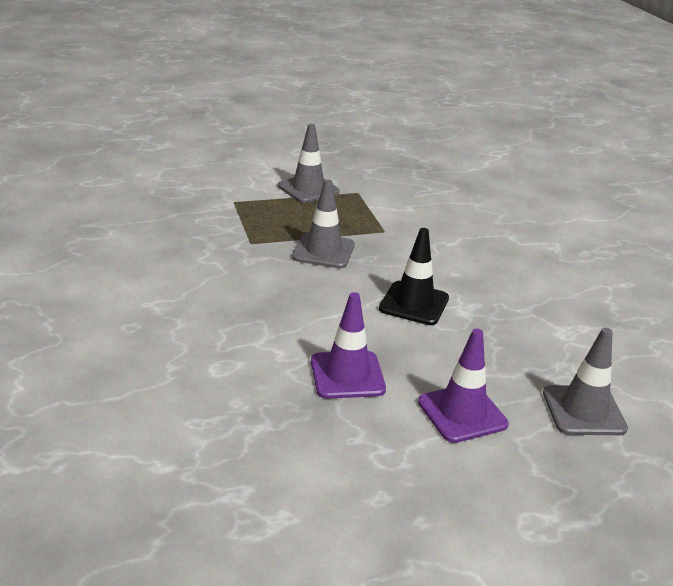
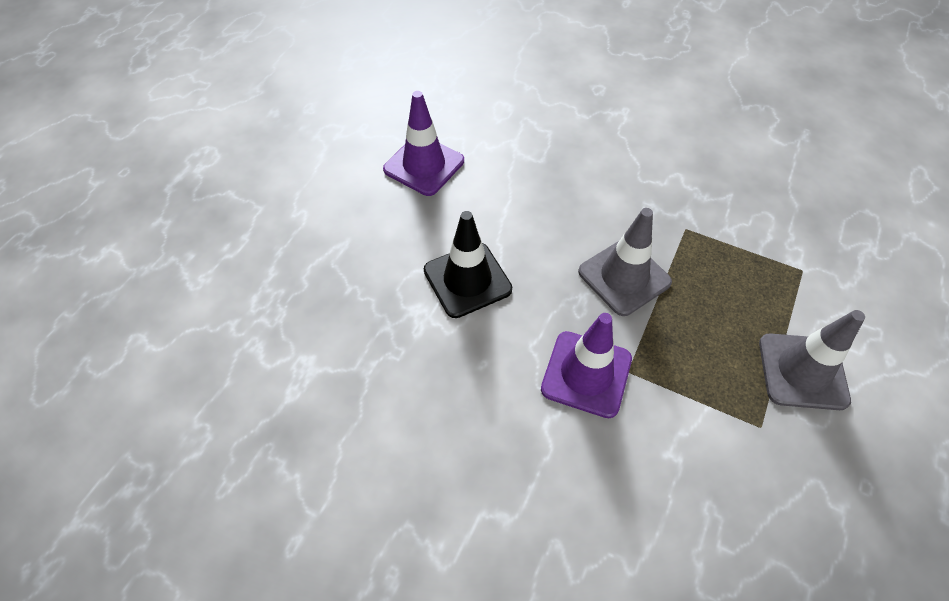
camera: 135 degrees right, 25 degrees up
(462, 413) = (316, 198): purple traffic cone -> purple traffic cone (586, 374)
(583, 411) = (227, 274): grey traffic cone -> none

